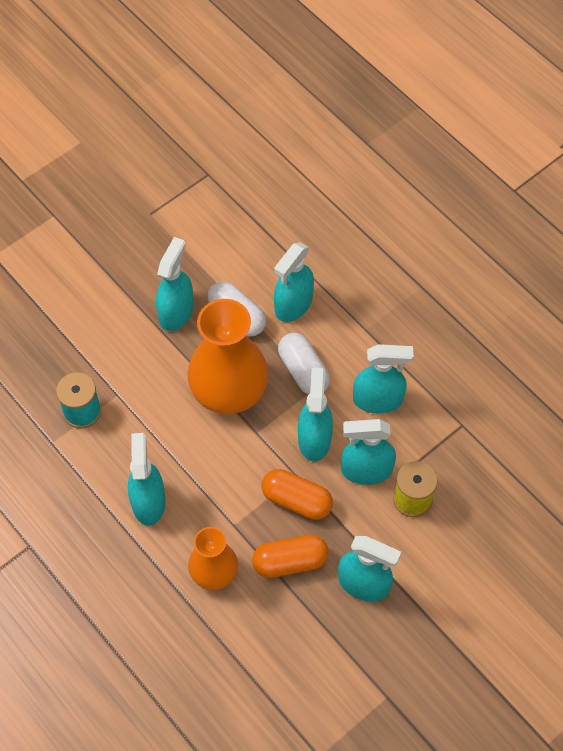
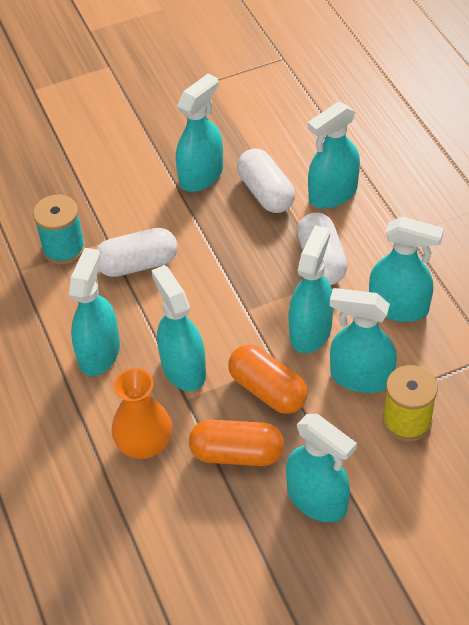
camera: 20 degrees right, 10 degrees down
(151, 411) = (138, 264): none -> white capsule
(223, 499) = (183, 368): none -> turquoise spray bottle
(229, 390) = (231, 261): orange vase -> none

